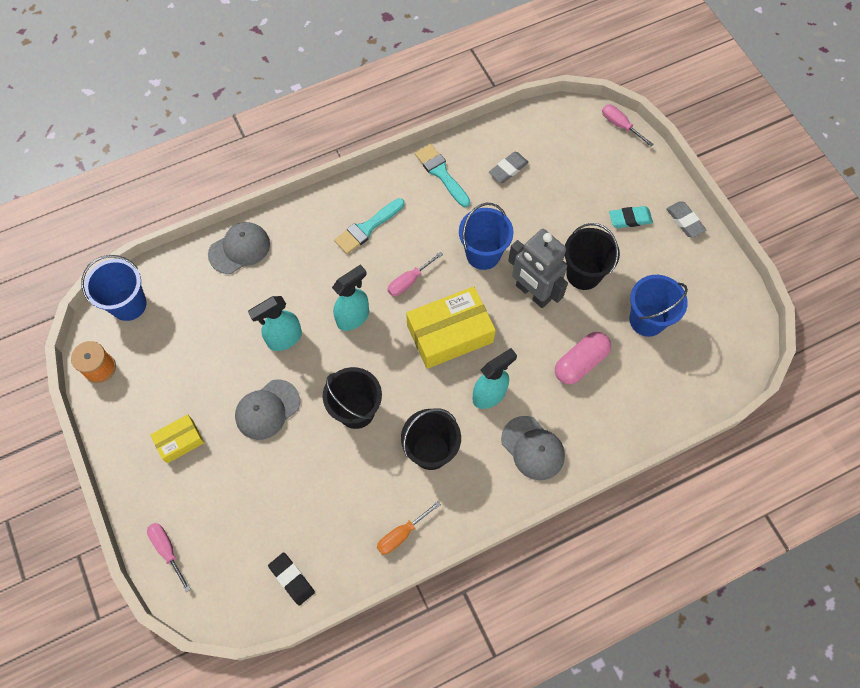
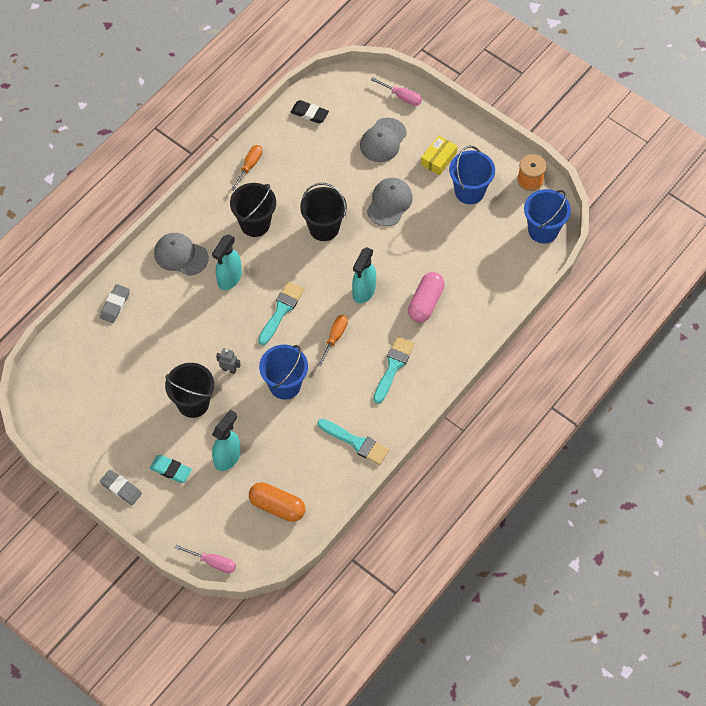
camera: 155 degrees right, 5 degrees down
(239, 249) = (487, 306): grey cap -> grey cap (383, 140)
(284, 339) = (407, 254): turquoise spray bottle -> turquoise spray bottle (227, 457)
(409, 281) = (335, 337): pink screwdriver -> orange screwdriver
(450, 333) = (281, 310): yellow box -> turquoise brush
(508, 169) = (298, 472): grey eraser -> grey eraser (115, 305)
(532, 293) = (229, 369): grey robot -> grey robot, size x0.42
(542, 148) = (277, 506): none -> orange capsule
(580, 363) = (168, 330): pink capsule -> pink capsule (425, 302)
(630, 219) = (171, 470): turquoise eraser -> turquoise eraser turned 60 degrees clockwise
(647, 320) = (126, 386): blue bucket -> blue bucket (469, 191)

